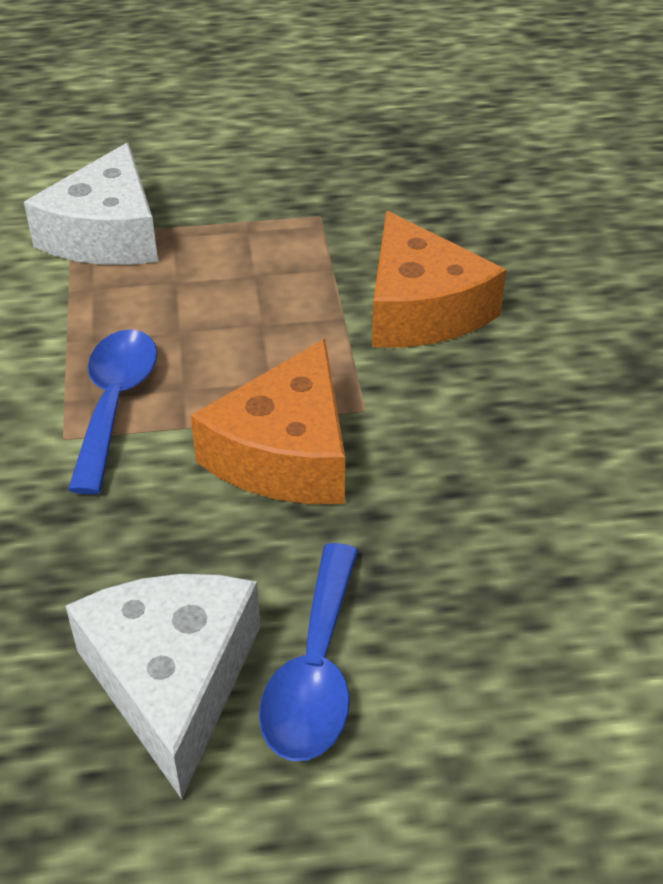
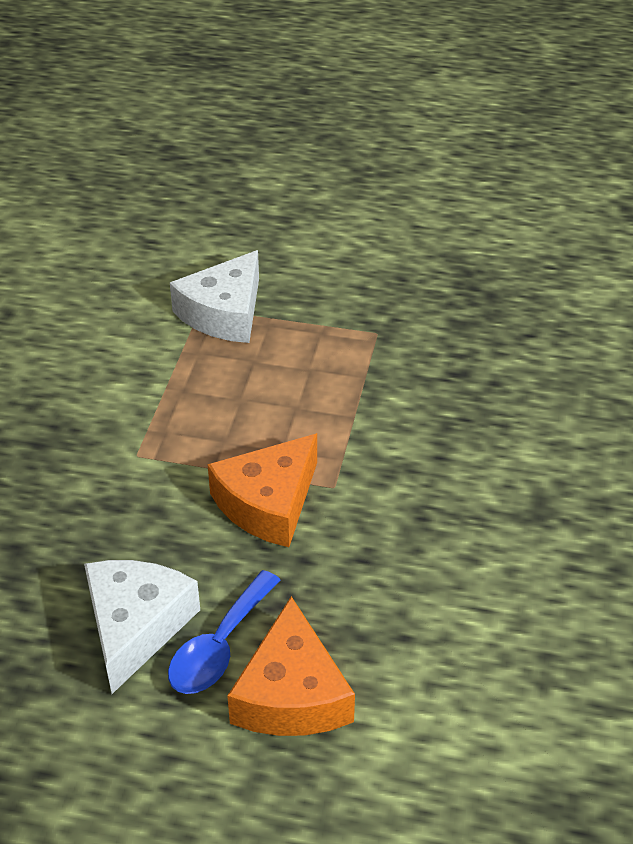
camera: 20 degrees right, 0 degrees up
(115, 403) = (177, 440): blue spoon -> none
(421, 308) = (411, 423): orange cheese -> orange cheese (292, 694)

